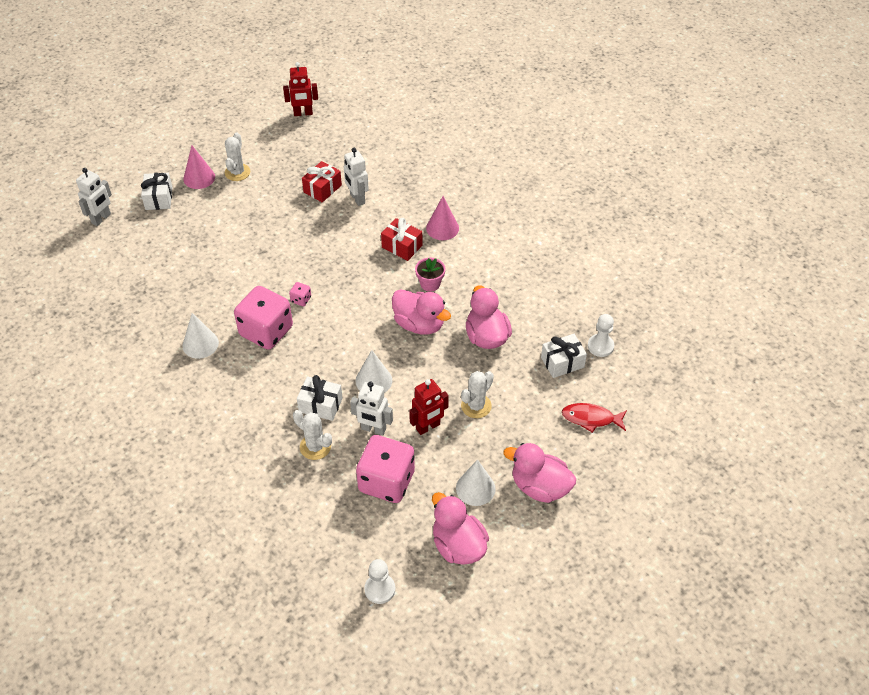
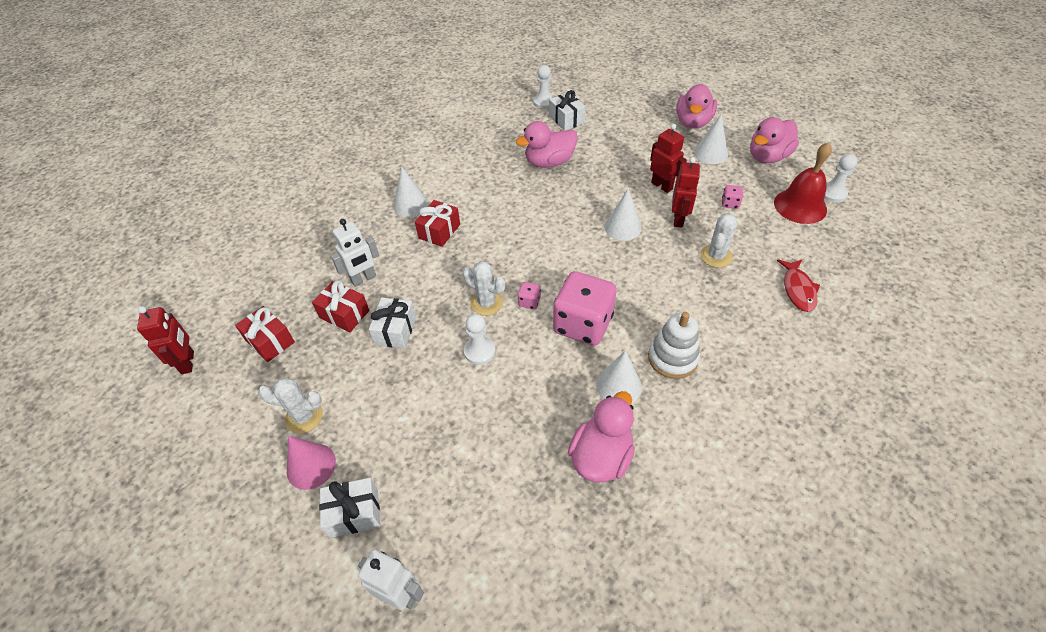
camera: 95 degrees left, 0 degrees up
(213, 384) = (672, 358): none -> white stacking toy
(261, 264) = (479, 351): none -> white pawn
(309, 151) = (270, 341): none -> red gift
(320, 405) = (666, 260): white gift -> white gift (395, 330)
(367, 547) = (800, 206): none -> red bell
(373, 429) = (679, 219): white robot -> red robot
(386, 481) = (730, 203): pink dice -> pink dice, size x0.40
(419, 324) = (544, 205): pink duck -> pink duck (601, 456)
(430, 284) = (490, 204): pink flower pot -> none
(442, 228) = (410, 205): pink cone -> white cone
(476, 406) = (628, 161): white cactus -> white cactus (486, 303)
(591, 418) = (618, 103): red fish -> red fish (798, 289)

